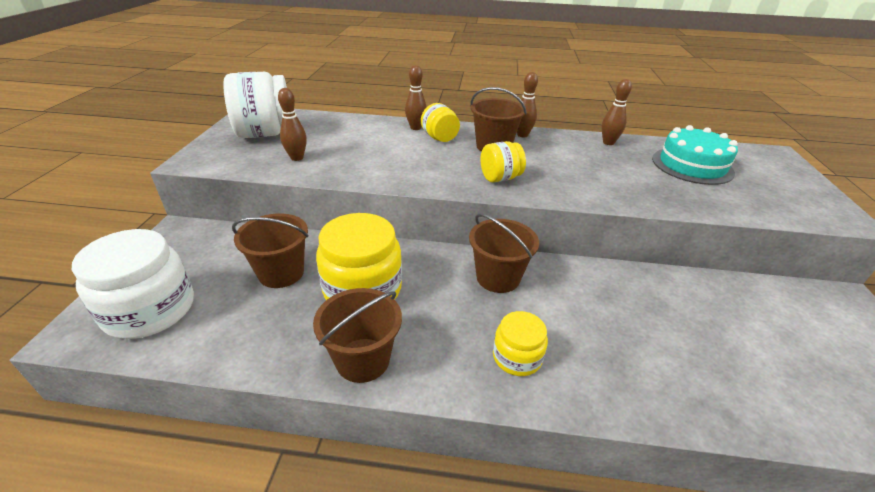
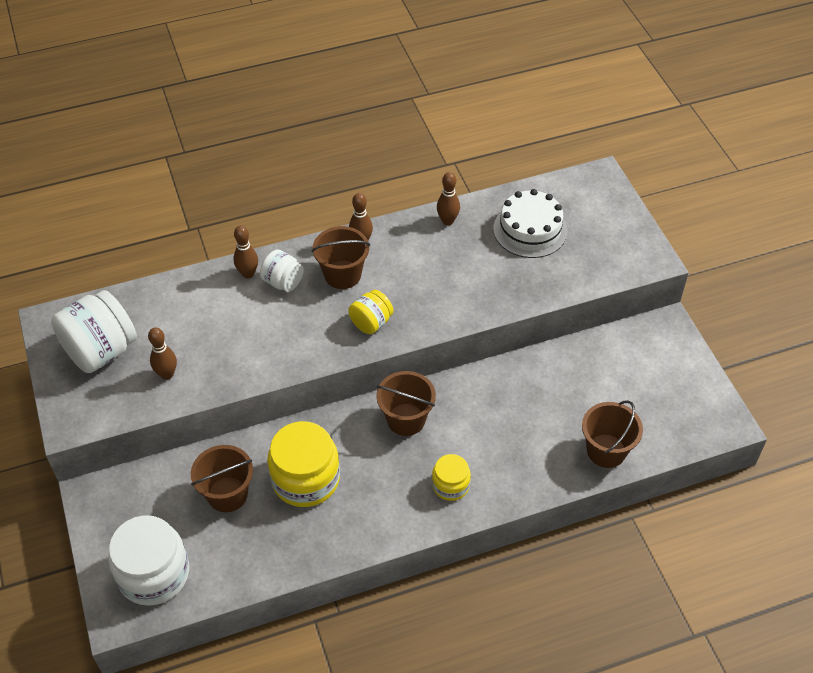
camera: 25 degrees left, 15 degrees up
(363, 360) = (347, 536): brown bucket -> brown bucket (606, 451)
(439, 138) = (283, 282): yellow jar -> white jar
(692, 165) = (530, 230): turquoise cake -> white cake

